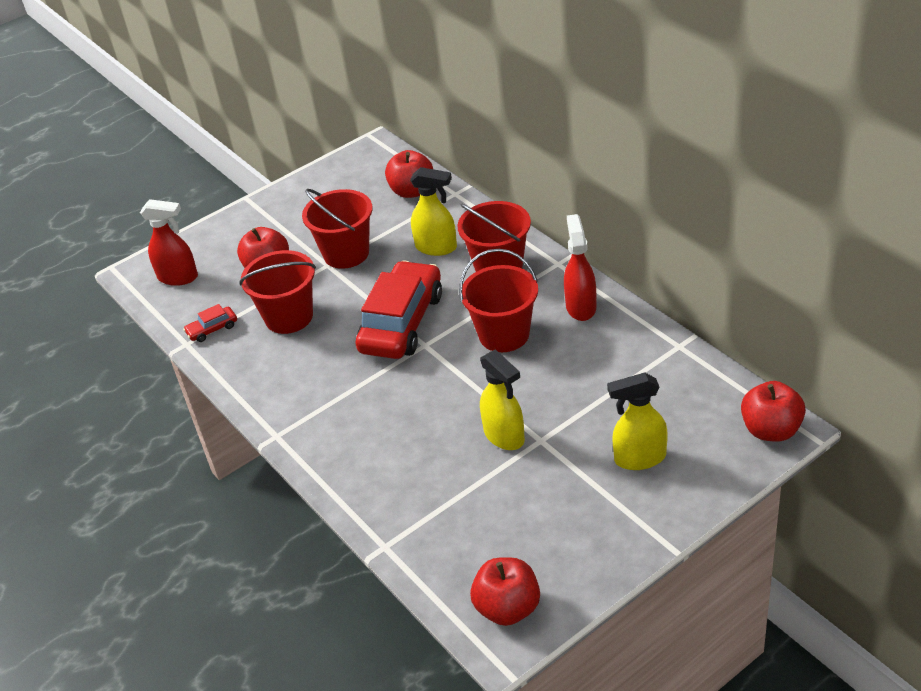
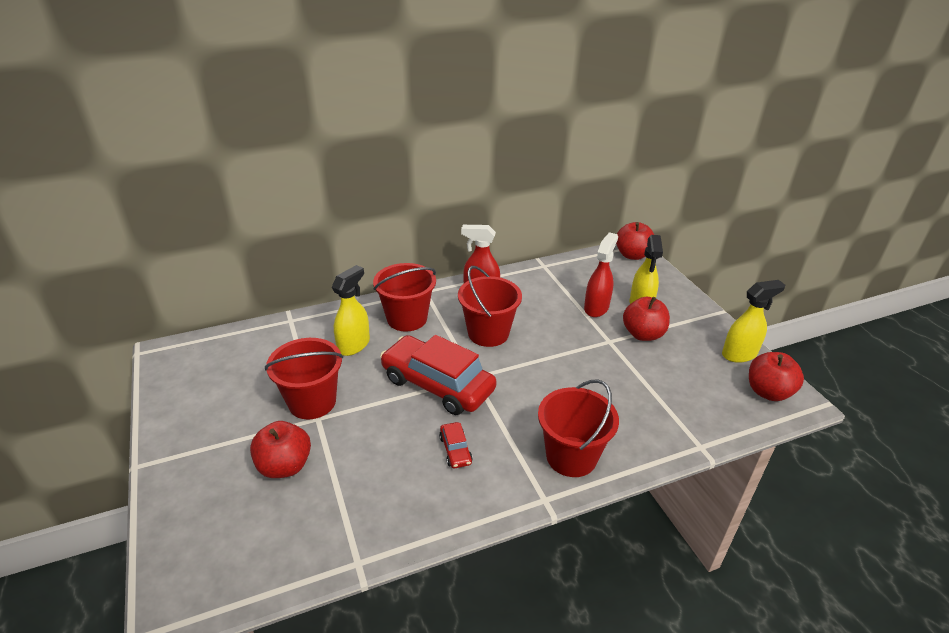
camera: 80 degrees left, 5 degrees down
(178, 277) = (227, 555): red spray bottle -> red spray bottle (596, 308)
(212, 329) = (349, 532): red car -> red car (455, 450)
(289, 317) = (376, 461): red bucket -> red bucket (571, 456)
(412, 191) = (261, 343): red apple -> red apple (643, 334)
(504, 436) = (599, 357): yellow spray bottle -> yellow spray bottle (739, 354)

